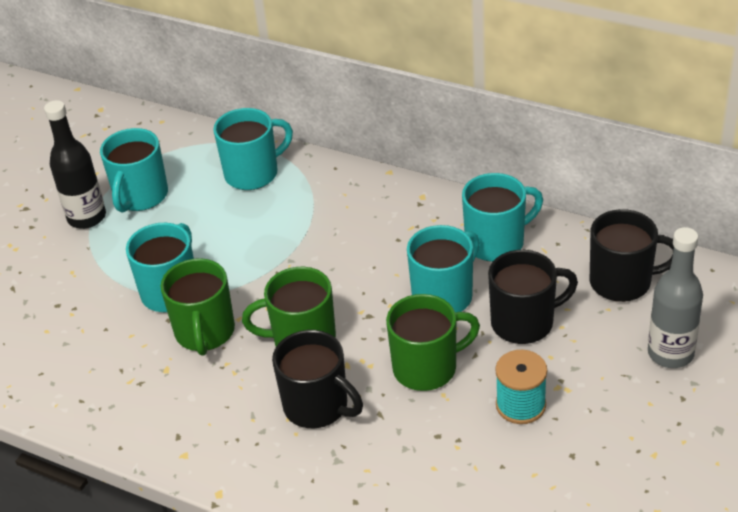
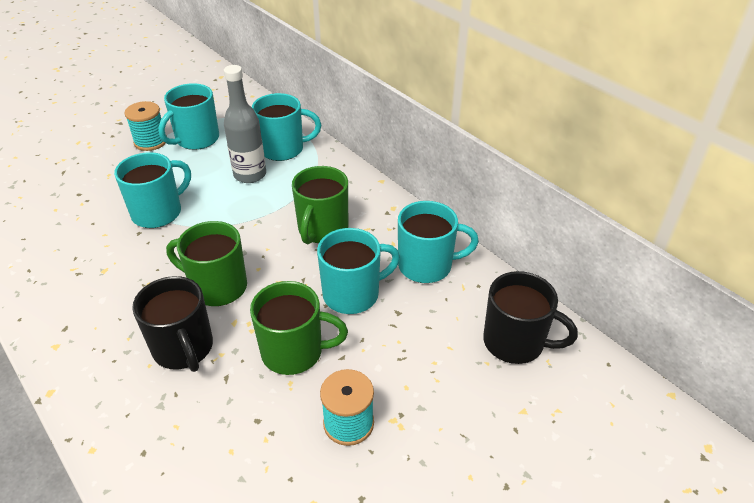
camera: 20 degrees right, 0 degrees up
(87, 217) = (150, 141): black bottle -> turquoise spool
(205, 332) = (154, 252): green mug -> green mug (322, 229)
(524, 322) = (403, 345): black mug -> none
(670, 353) = (520, 432): grey bottle -> grey bottle (250, 175)

